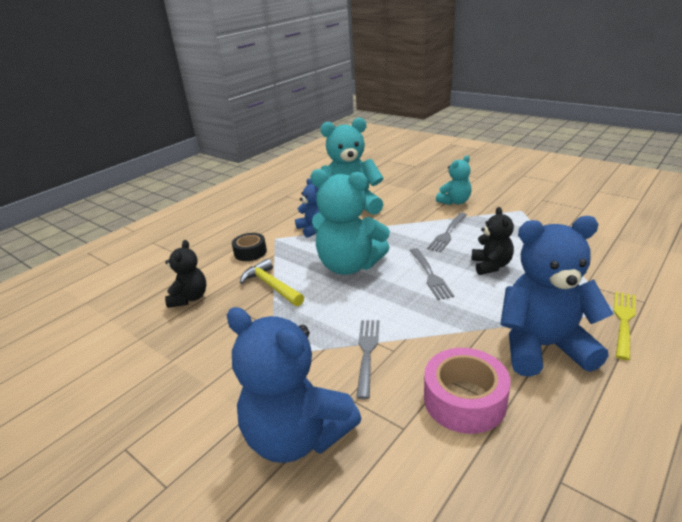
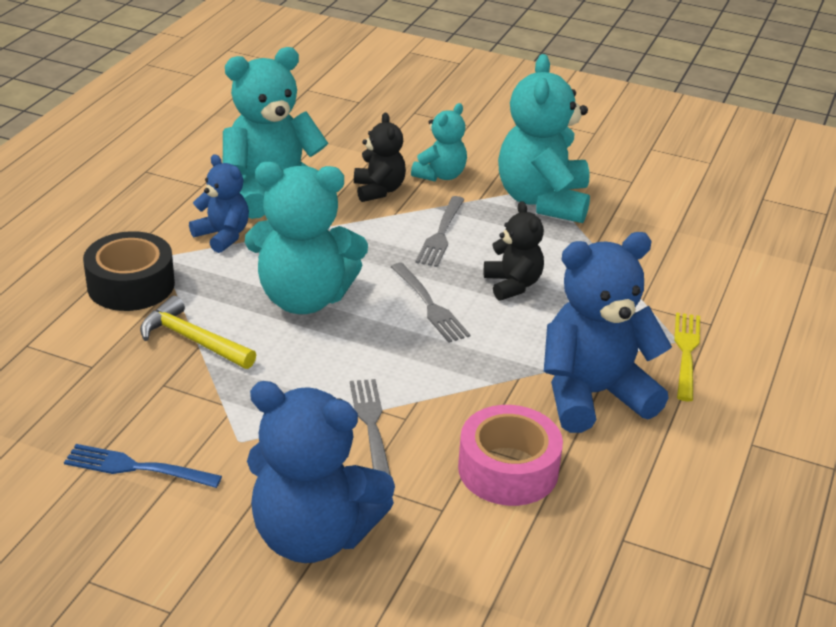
camera: 20 degrees left, 5 degrees up
(189, 298) = (66, 370): black teddy bear -> black teddy bear (379, 190)
(199, 366) = (136, 468): none -> blue fork
(250, 252) = (131, 285): black tape -> black tape, size x1.59
(520, 217) = (543, 201): none -> turquoise teddy bear

